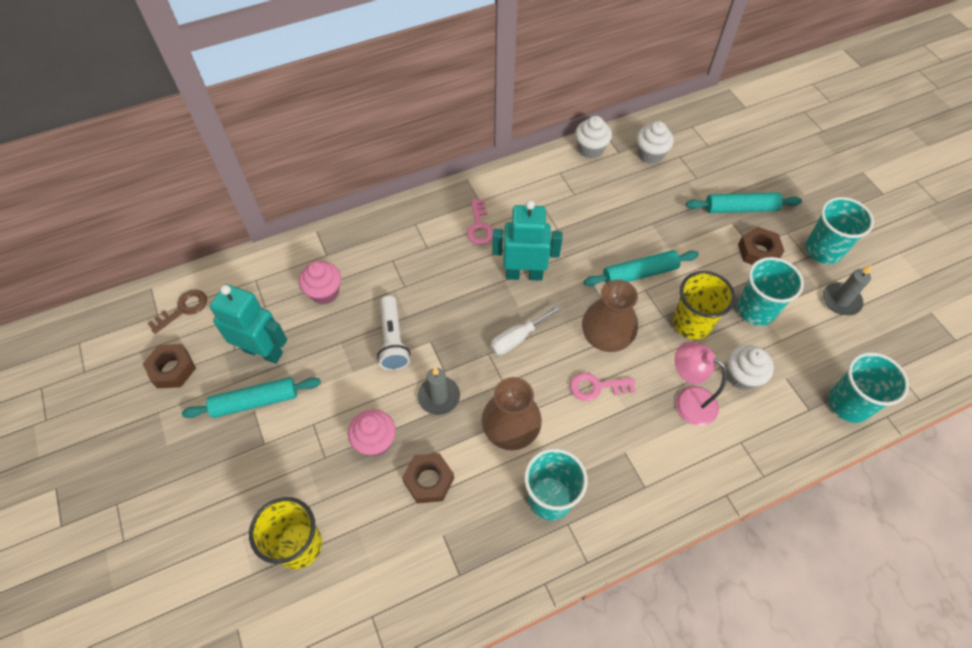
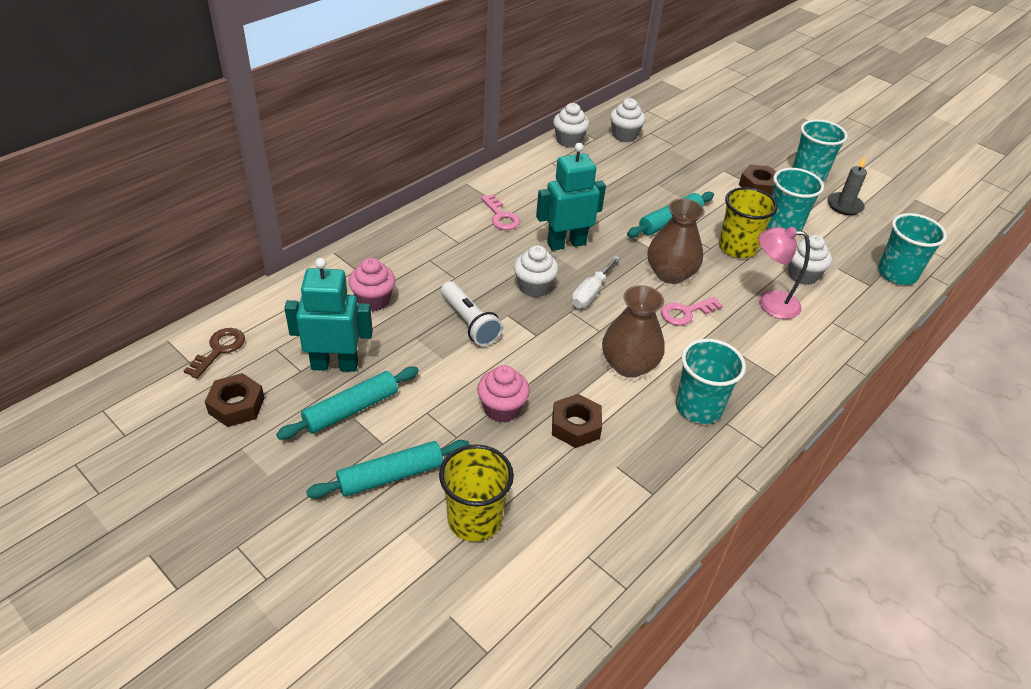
camera: 25 degrees left, 15 degrees down
(439, 397) = (544, 356): grey candle -> none
(469, 316) = (534, 287): none -> white cupcake
(740, 208) = (724, 159): turquoise rolling pin -> turquoise rolling pin (391, 476)

